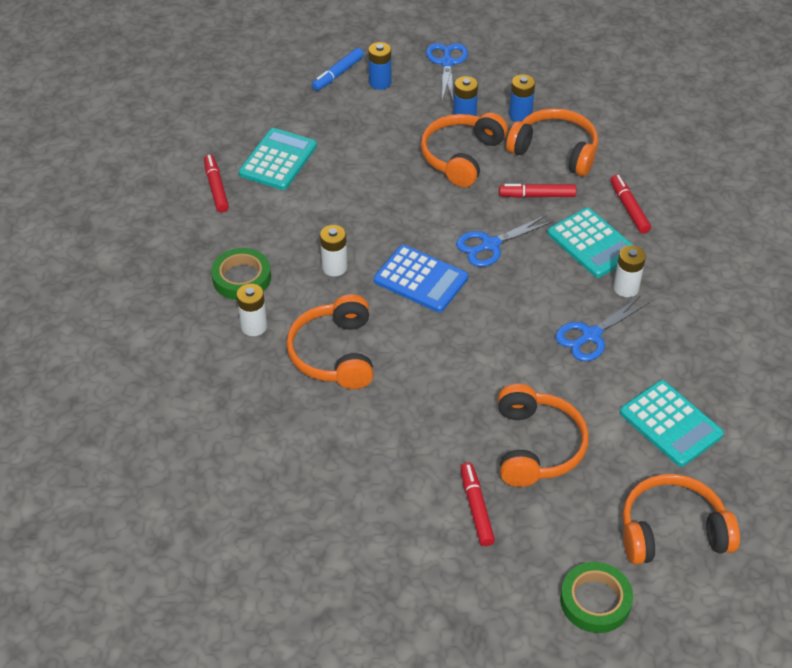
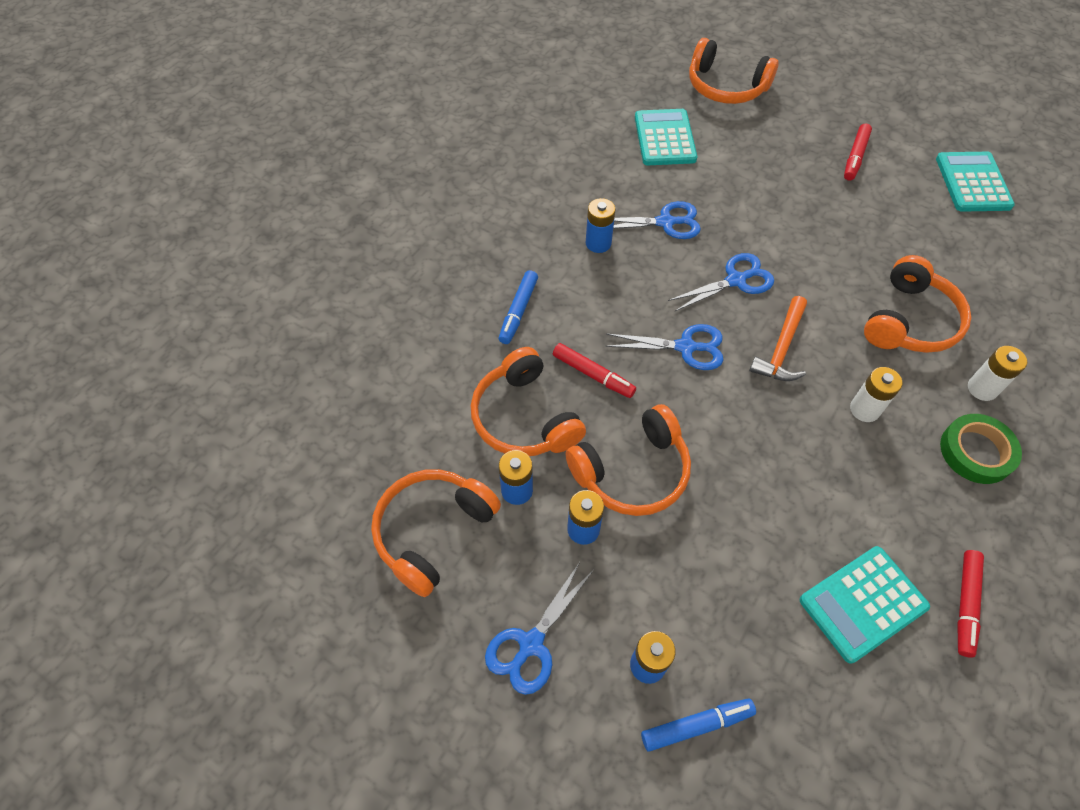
camera: 145 degrees left, 10 degrees up
(420, 279) = (781, 349): blue calculator -> orange hammer
(493, 315) = (736, 280): none -> blue scissors
(536, 446) = (779, 171): orange headphones -> orange headphones (433, 532)
(592, 243) = (588, 296): turquoise calculator -> turquoise calculator (972, 182)
(595, 601) = (809, 79): green tape -> none
(626, 288) = (598, 243): white battery -> blue battery
(629, 208) = (518, 311): red marker -> blue marker

